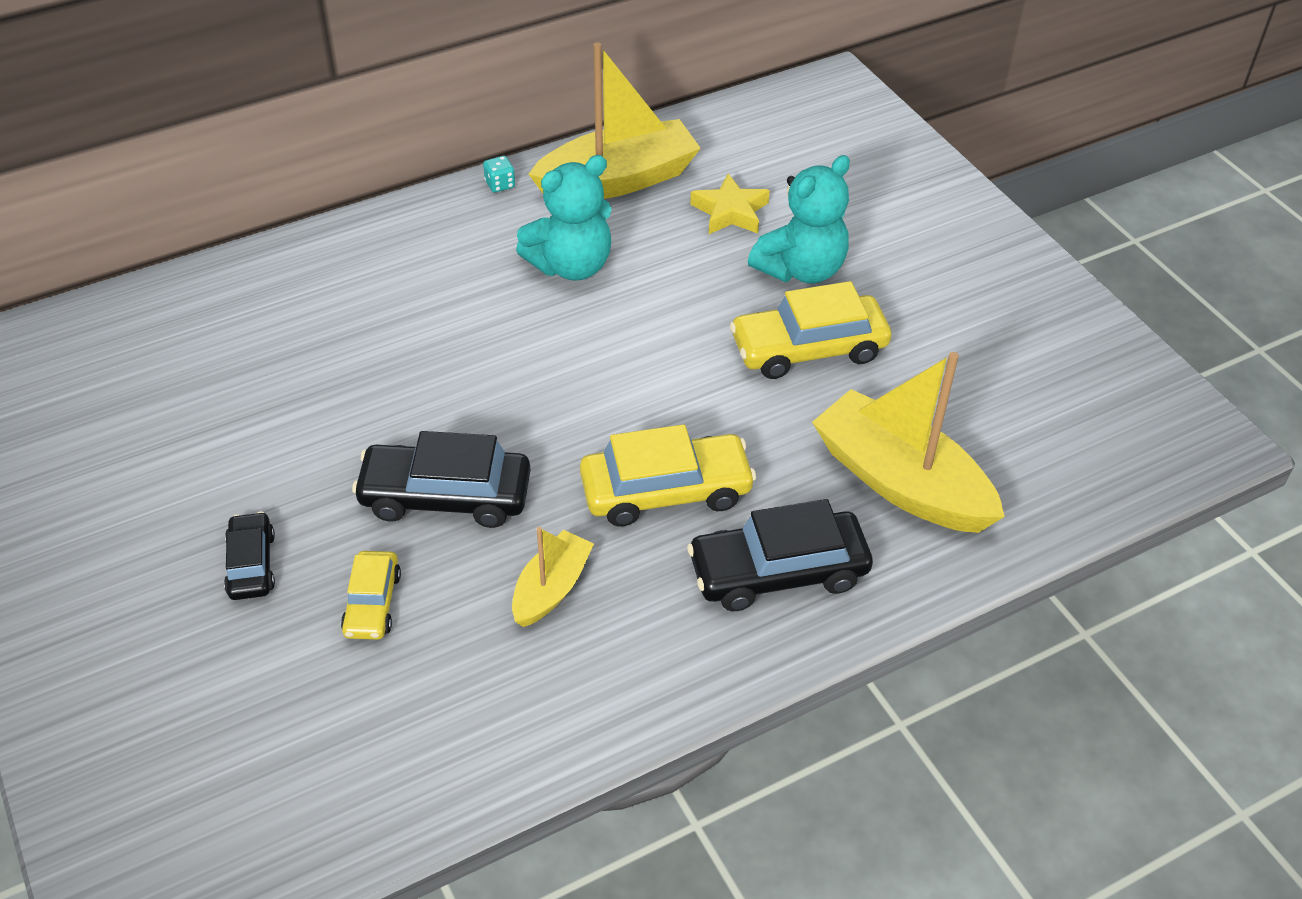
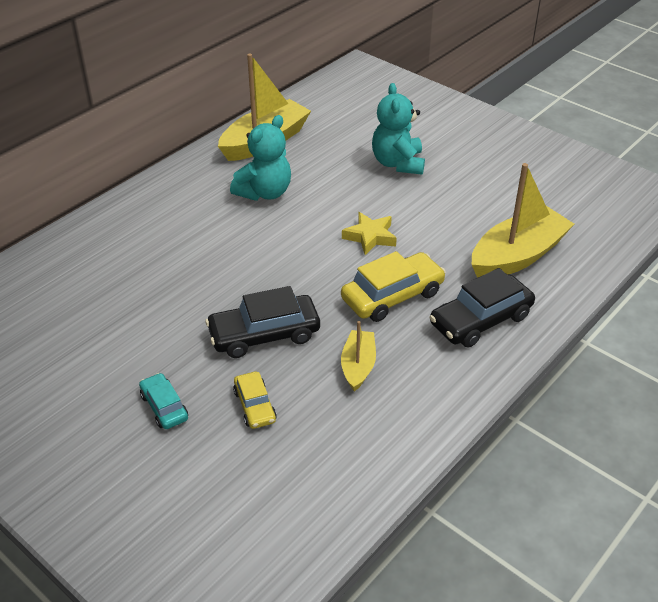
camera: 20 degrees left, 5 degrees down
(251, 564) = (164, 407): black car -> turquoise car
(500, 184) = (195, 160): turquoise dice -> none
(730, 212) = (340, 143): yellow star -> yellow star (370, 237)
(801, 269) = (398, 163): turquoise teddy bear -> turquoise teddy bear turned 150 degrees clockwise
(808, 348) = (426, 202): yellow car -> none
(901, 482) = (517, 256): yellow boat -> yellow boat turned 120 degrees clockwise

